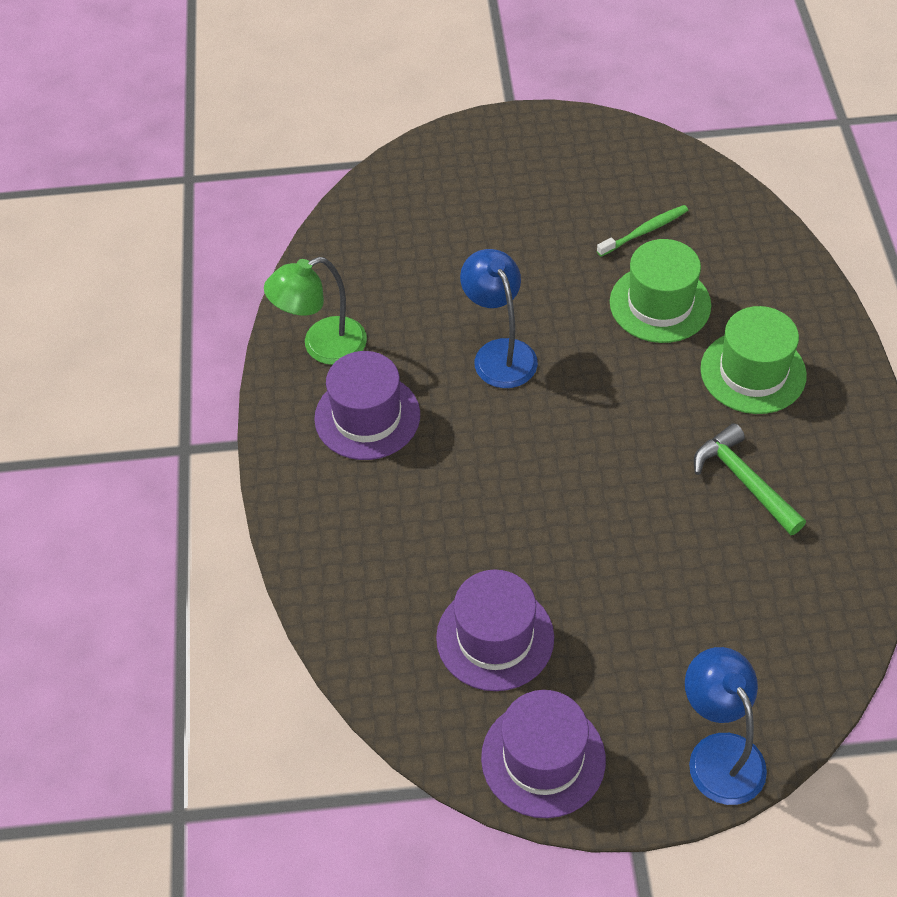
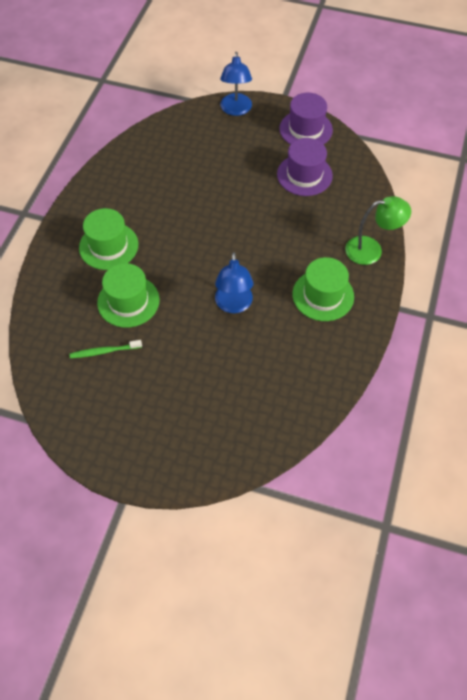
camera: 160 degrees left, 5 degrees up
(322, 346) = (333, 347): green lamp -> green lamp (371, 250)
(367, 416) = (323, 295): purple hat -> green hat
(744, 481) = (153, 198): green hammer -> none

